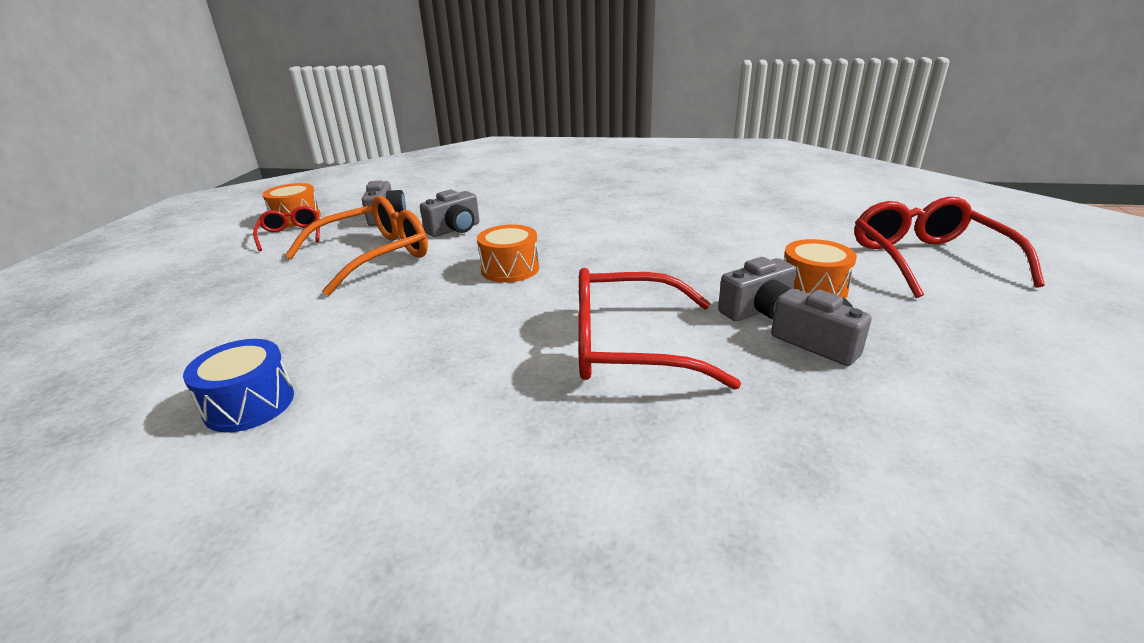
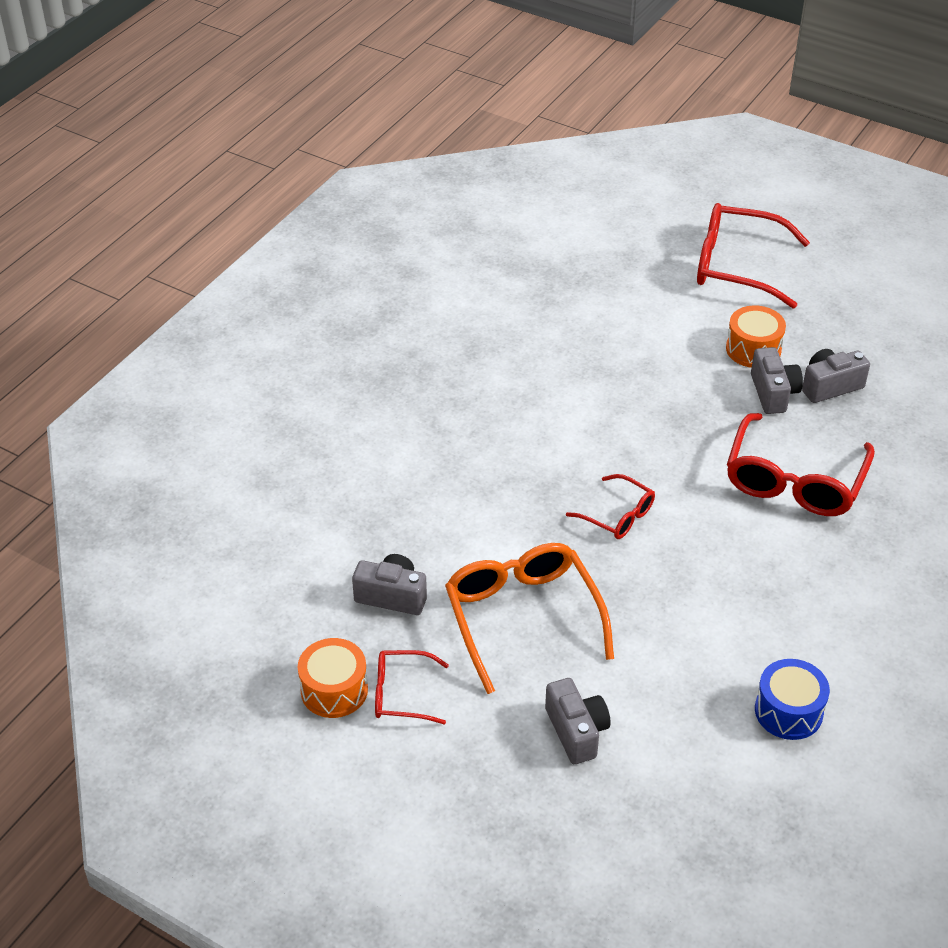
camera: 70 degrees left, 15 degrees up
(455, 229) = (481, 539): grey camera -> grey camera (576, 731)
(510, 269) = (618, 515): orange drum -> red glasses

